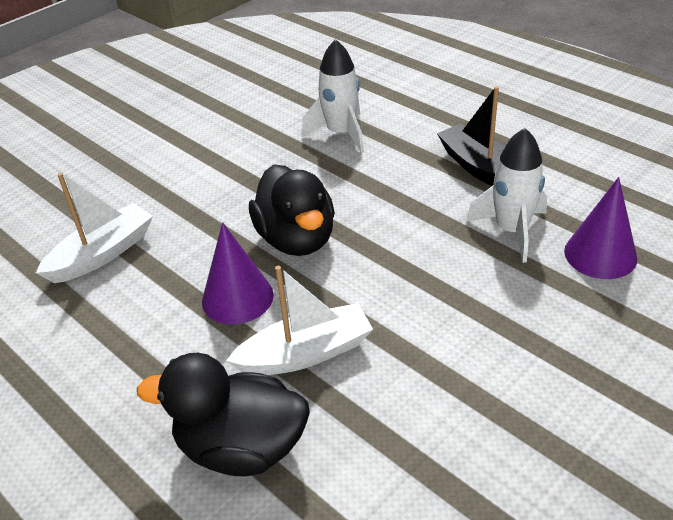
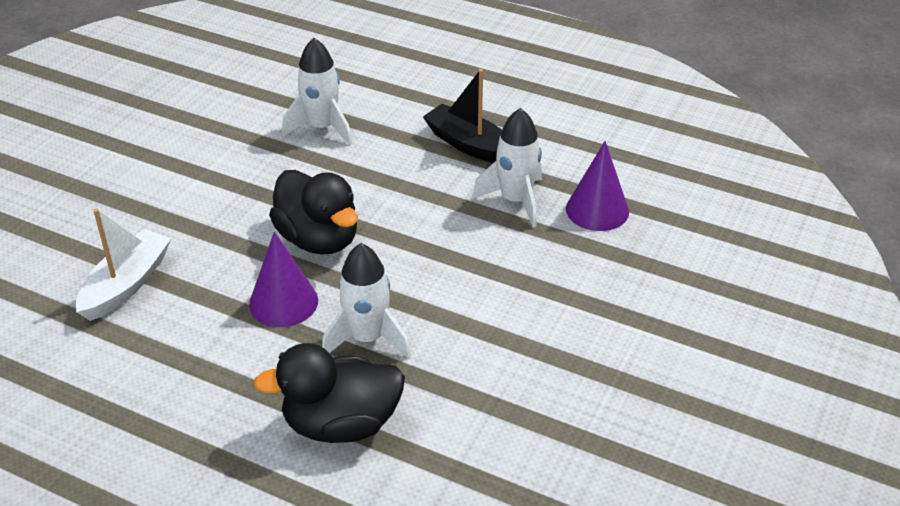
camera: 20 degrees left, 0 degrees up
(306, 353) = (367, 338): white boat -> white rocket

